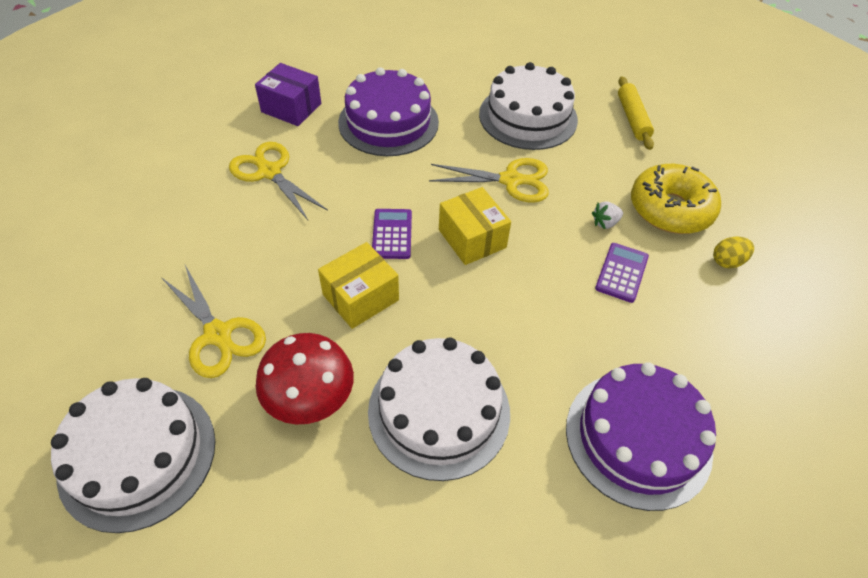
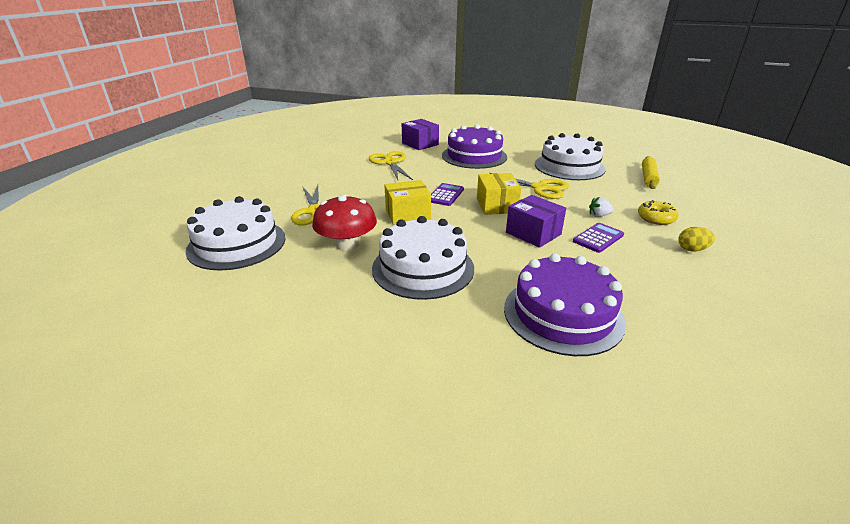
camera: 25 degrees right, 20 degrees down
(543, 288) = (533, 233): none -> purple box
(670, 209) = (656, 218): yellow donut -> yellow donut, size x0.56

